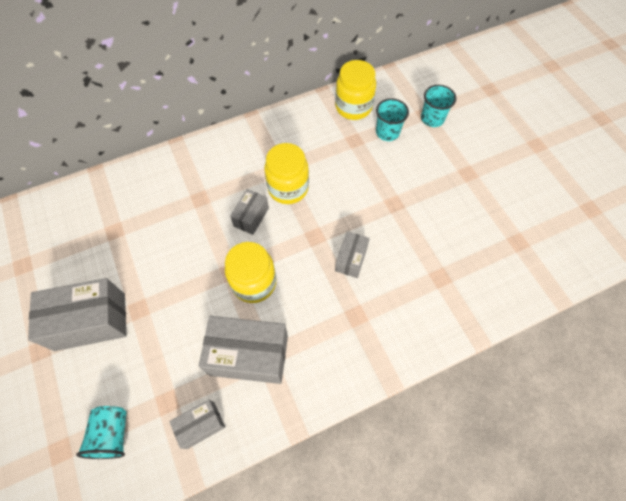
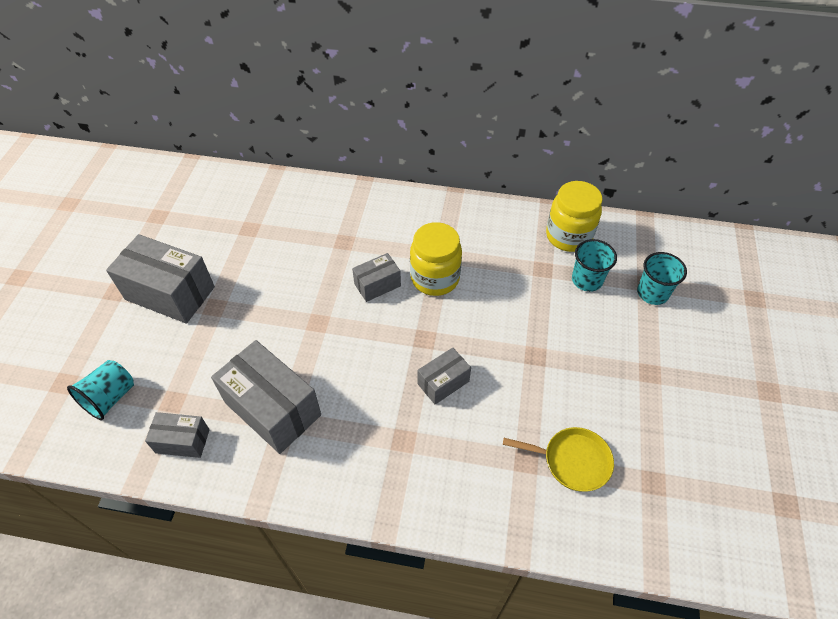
camera: 35 degrees right, 10 degrees down
(254, 283) = (331, 346): yellow jar -> none
(466, 259) = (572, 461): none -> yellow pan

